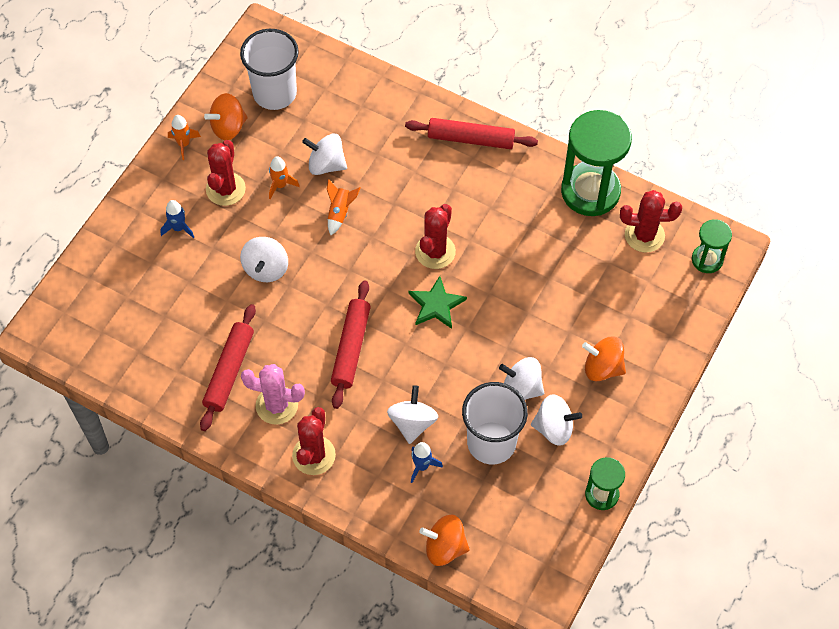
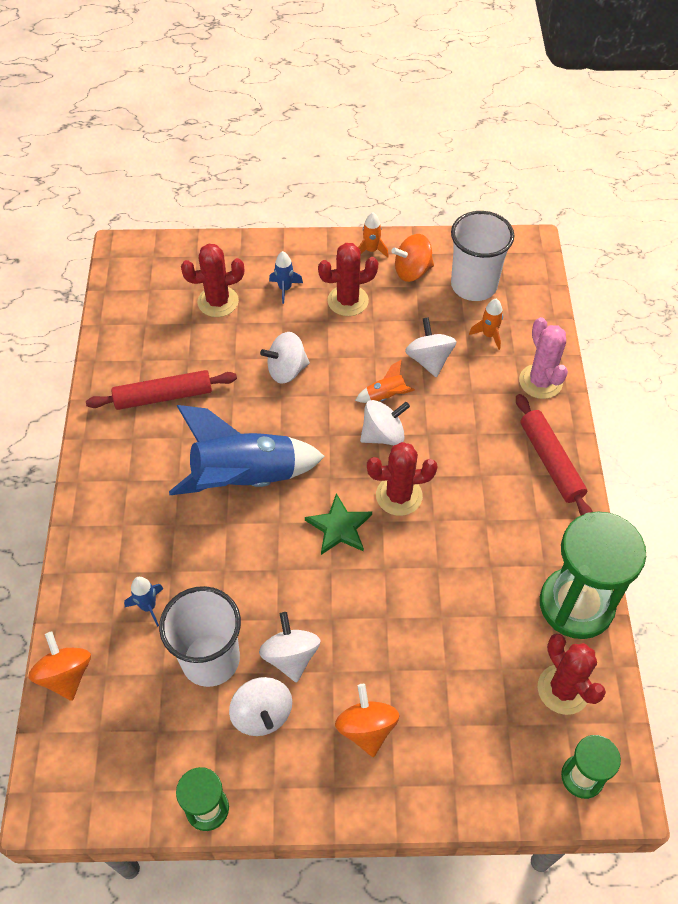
camera: 60 degrees right, 5 degrees down
(228, 127) = (412, 271): orange spinning top -> orange spinning top turned 45 degrees counterclockwise
(277, 405) = (148, 450): pink cactus -> pink cactus (540, 381)
(280, 185) = (381, 337): orange rocket -> orange rocket (488, 335)
(314, 455) = (111, 506): red cactus -> red cactus (218, 302)
(351, 348) = (245, 478): red rolling pin -> blue rocket
(412, 423) = (193, 573): white spinning top -> white spinning top (383, 435)

